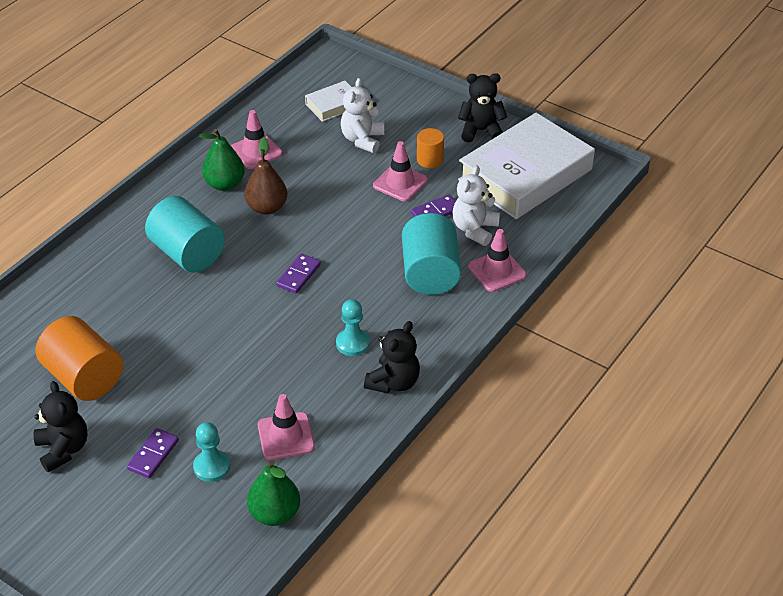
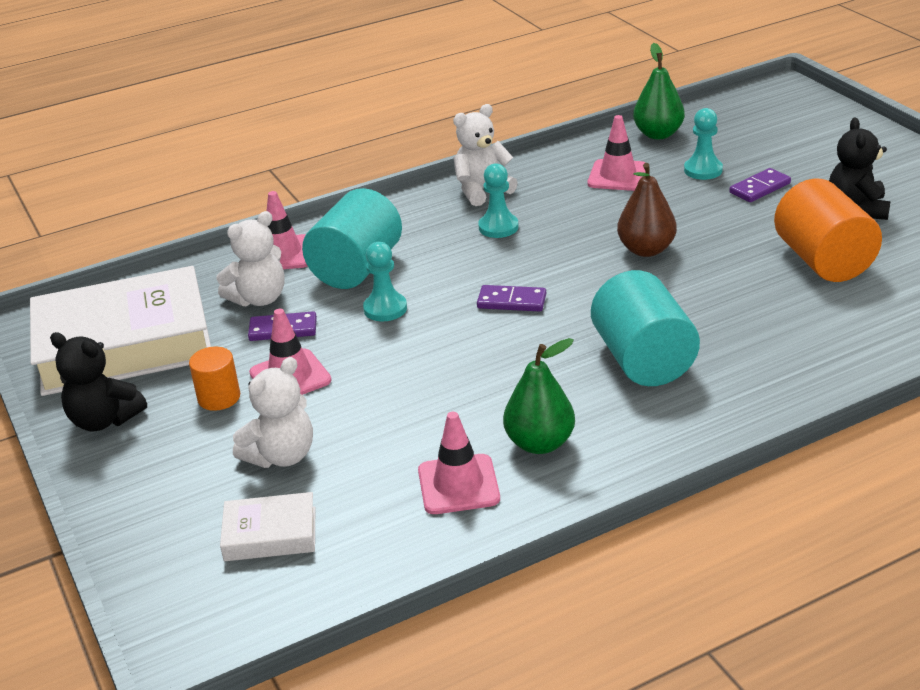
camera: 150 degrees left, 10 degrees down
(267, 208) = (498, 392): brown pear -> brown pear (646, 250)
(298, 275) = (511, 301): purple domino -> purple domino turned 45 degrees clockwise
(381, 245) = (385, 309): none -> turquoise pawn
(393, 382) = (482, 191): black teddy bear -> white teddy bear

